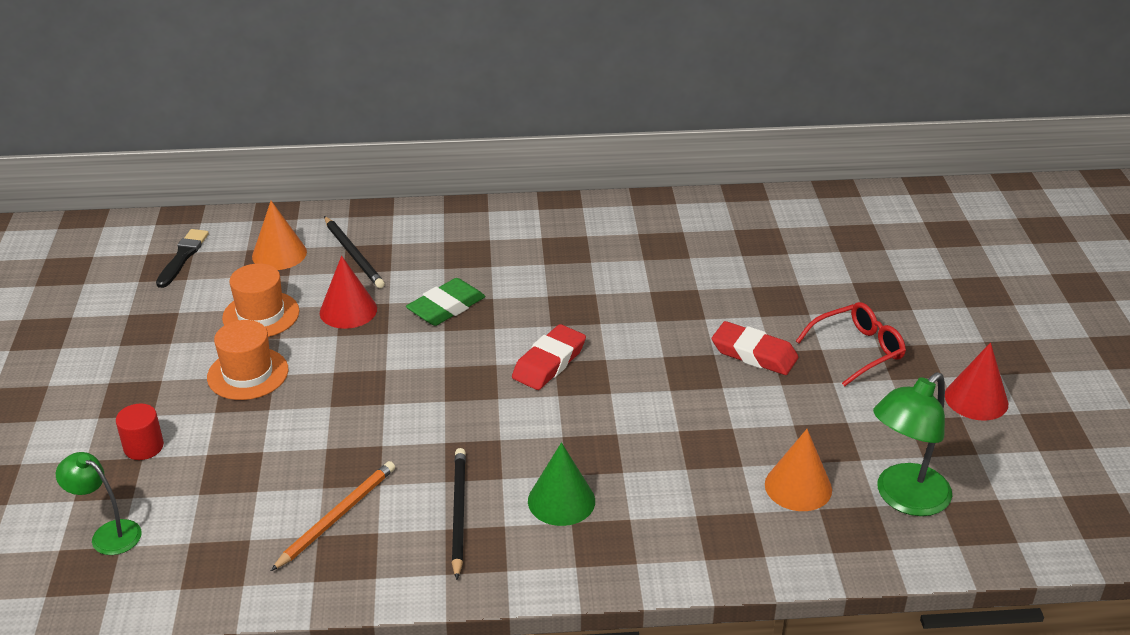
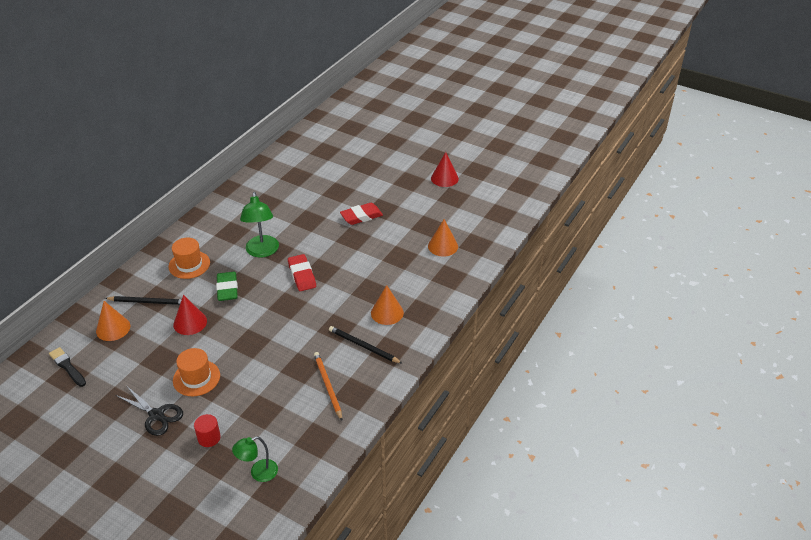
camera: 55 degrees left, 5 degrees up
(152, 375) = (156, 415): none -> black scissors
(261, 315) = (155, 355): orange hat -> orange hat (189, 265)
(561, 501) = (387, 312): green cone -> orange cone
(857, 350) = (389, 190): red glasses -> none
(904, 498) = (473, 224): green lamp -> green lamp (262, 251)

